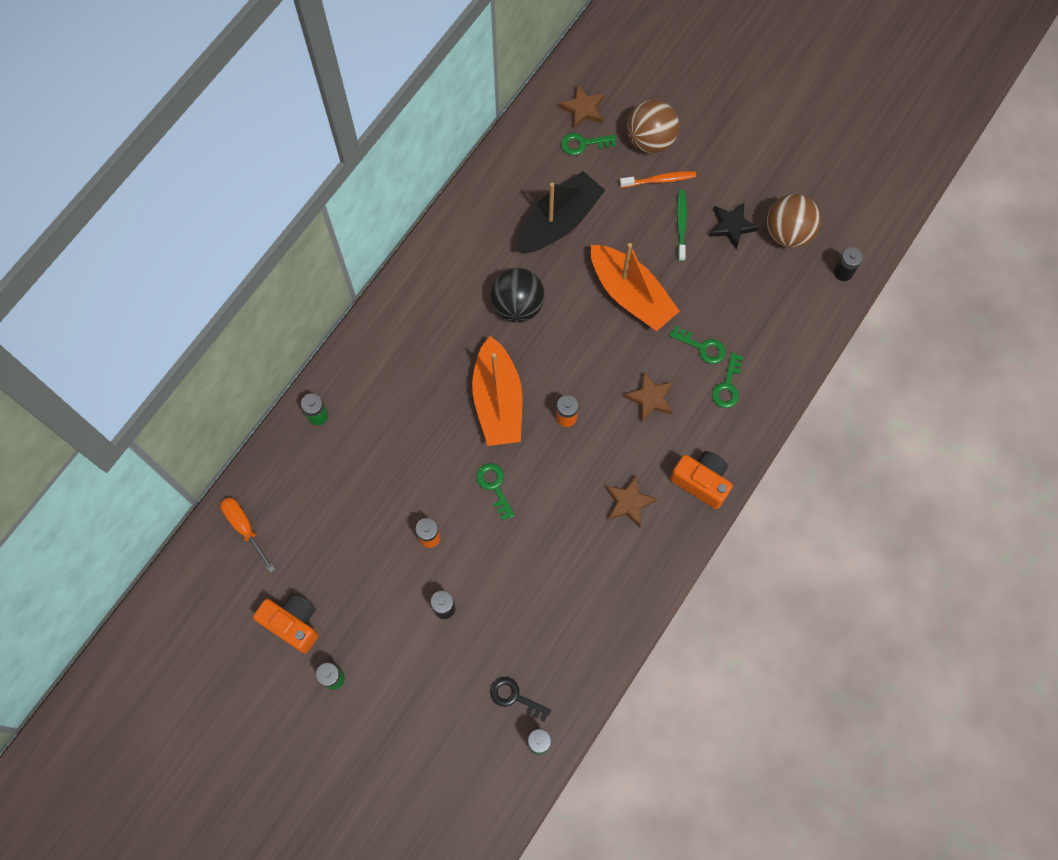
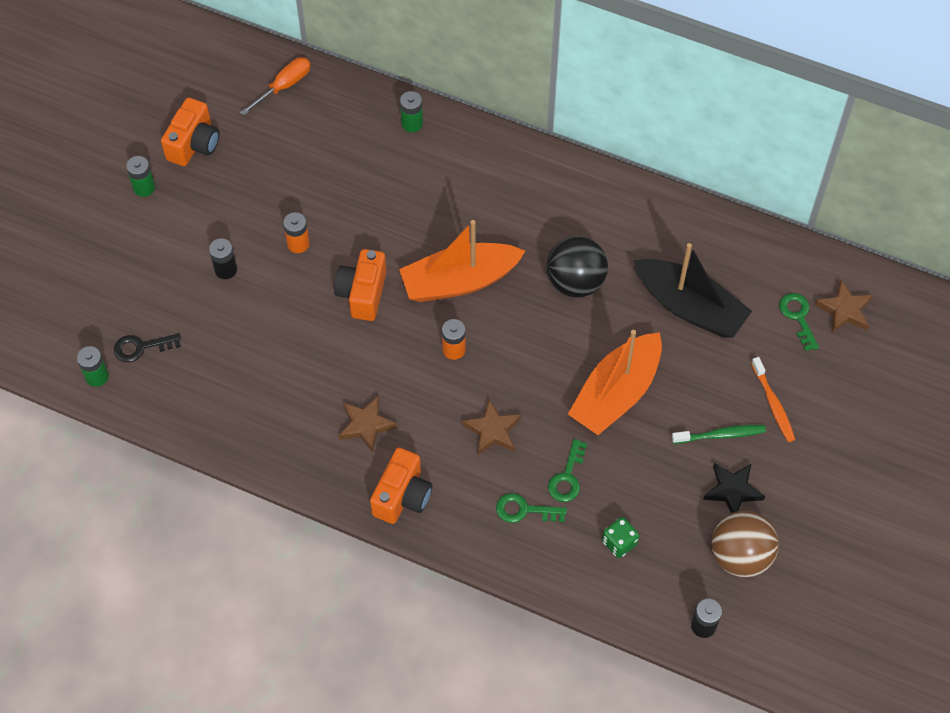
camera: 80 degrees right, 10 degrees down
(494, 486) = (362, 293): green key -> orange camera
(515, 697) = (141, 347): black key -> black key turned 120 degrees counterclockwise
(650, 140) = (824, 387): brown ball -> none
(766, 319) = (619, 543): none -> green dice

